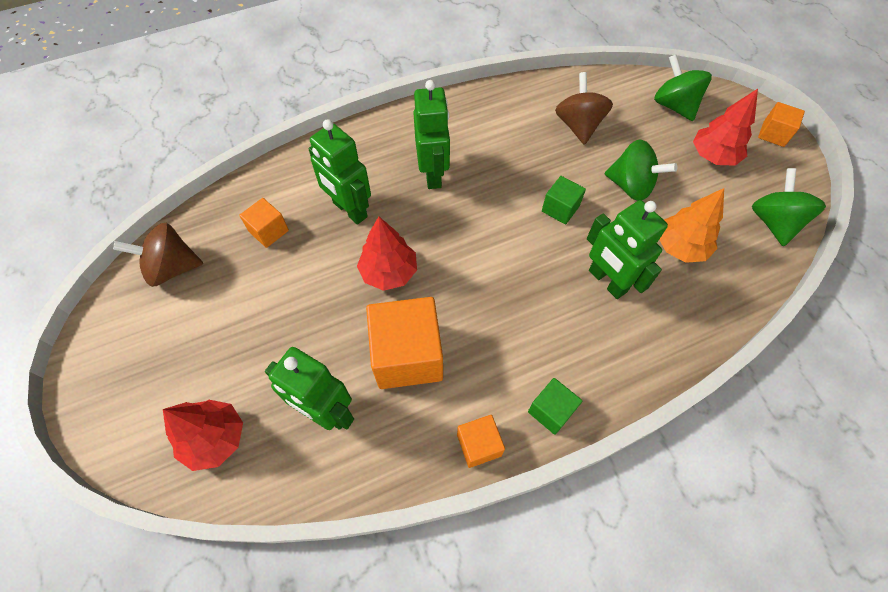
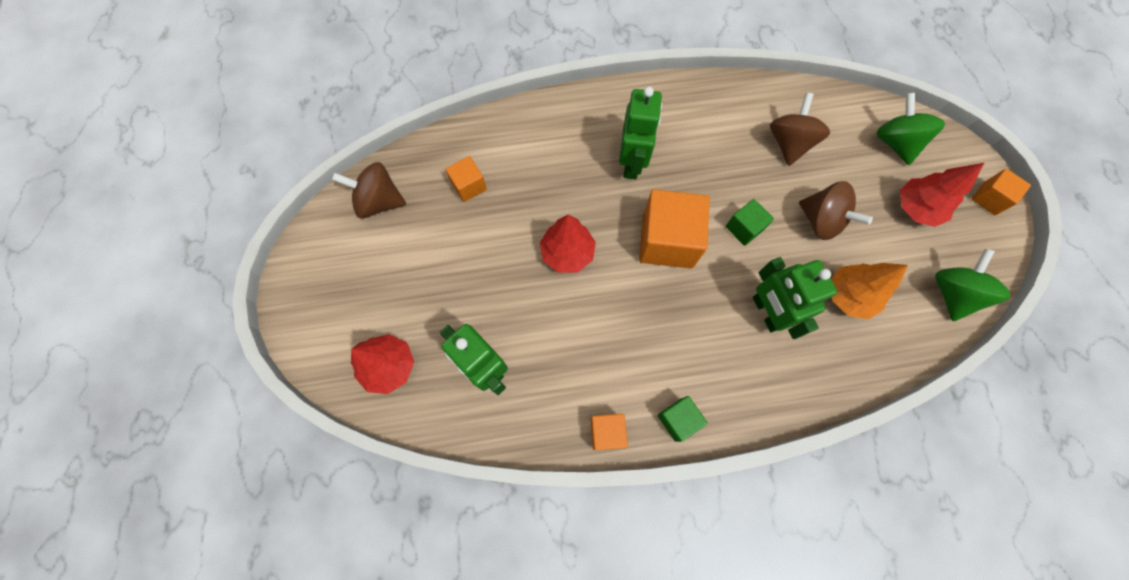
camera: 15 degrees right, 10 degrees up
(349, 210) = (545, 182): green robot -> none
(407, 355) = (565, 336): orange cube -> orange cube (667, 241)
(630, 186) = (821, 221): green spinning top -> brown spinning top

